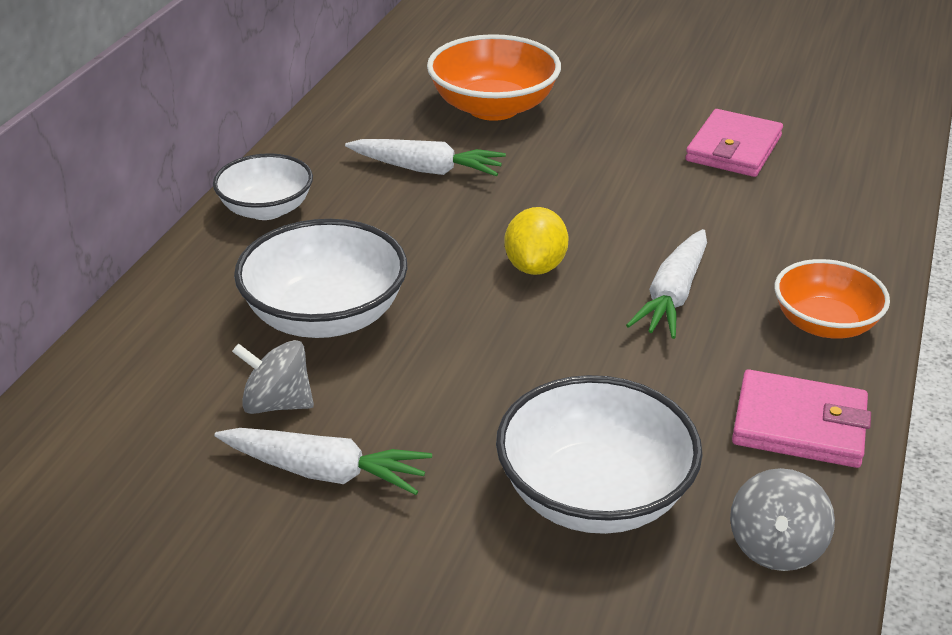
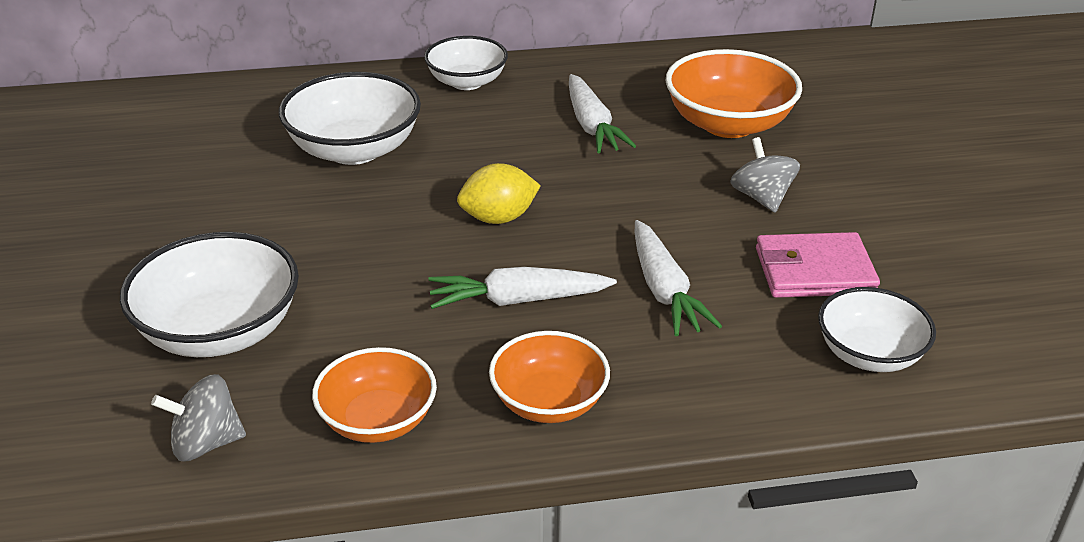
camera: 60 degrees right, 0 degrees up
(277, 403) = (241, 166): grey spinning top -> grey spinning top (761, 198)
(324, 472) = (180, 208): white carrot -> white carrot (664, 290)
(799, 425) = (378, 420): pink wallet -> orange bowl
(848, 165) = (869, 354): none -> white bowl

